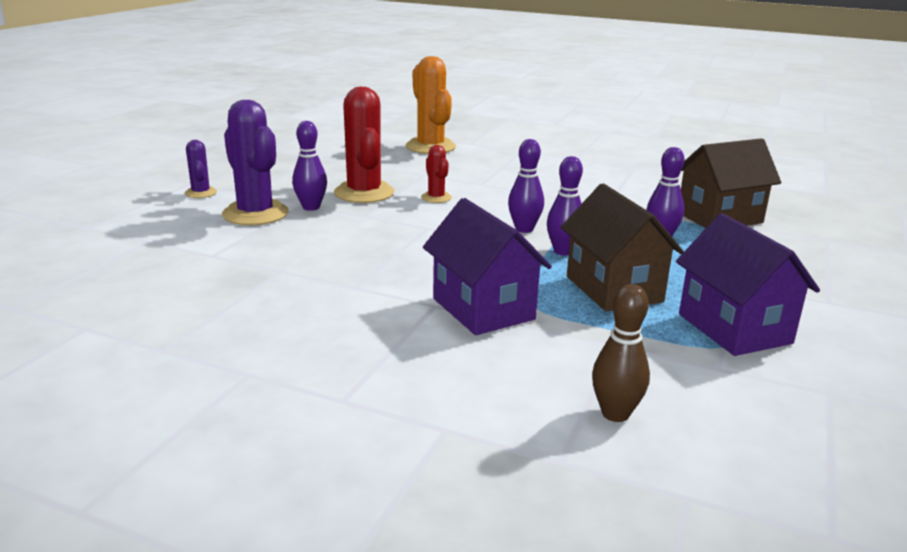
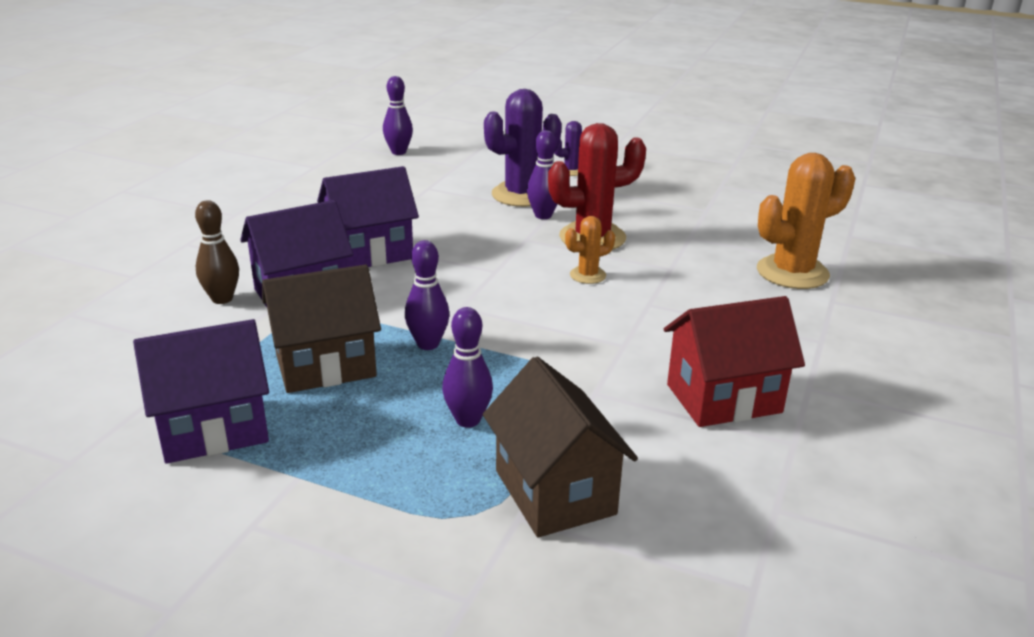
camera: 90 degrees right, 5 degrees up
(385, 279) = (370, 253): none -> purple house
(436, 198) = (587, 275): red cactus -> orange cactus
(524, 229) = (493, 324): purple bowling pin -> purple bowling pin (398, 152)
(597, 176) = (723, 398): none -> red house
(615, 414) = (109, 340): brown bowling pin -> brown bowling pin (222, 299)

